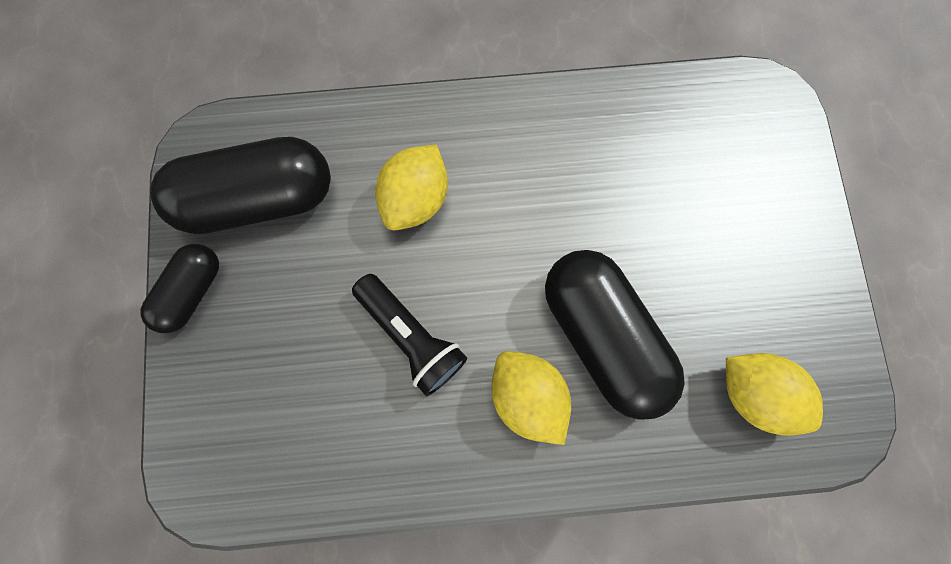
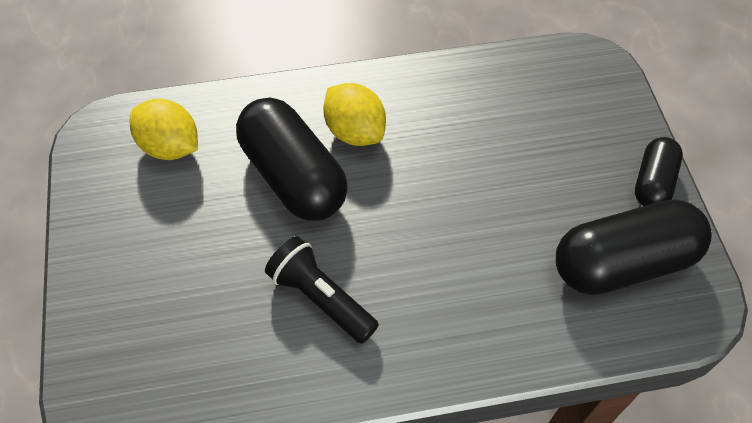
camera: 175 degrees right, 20 degrees down
(412, 336) = (455, 164): black flashlight -> black flashlight (321, 298)
(416, 199) = (473, 274): yellow lemon -> none

